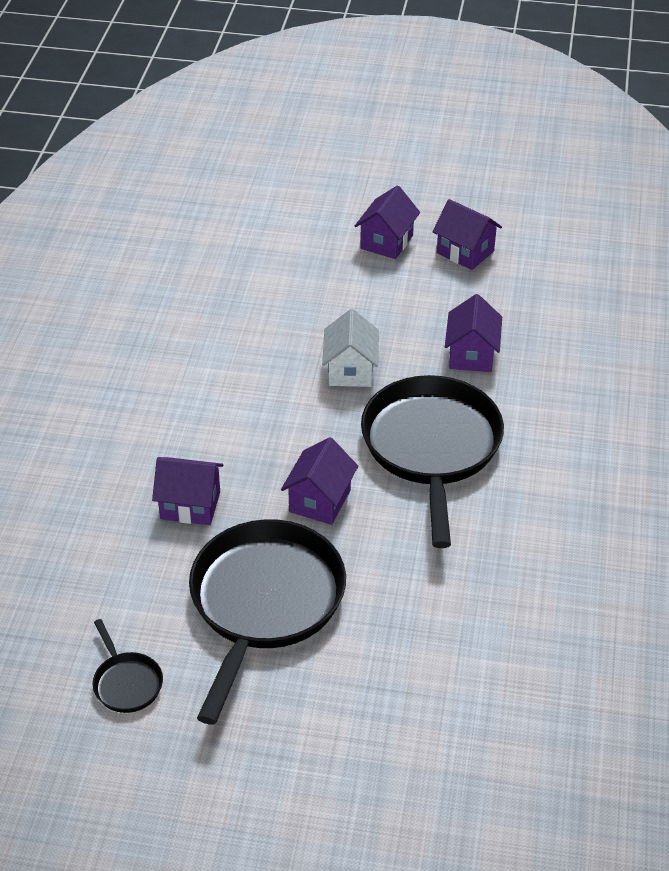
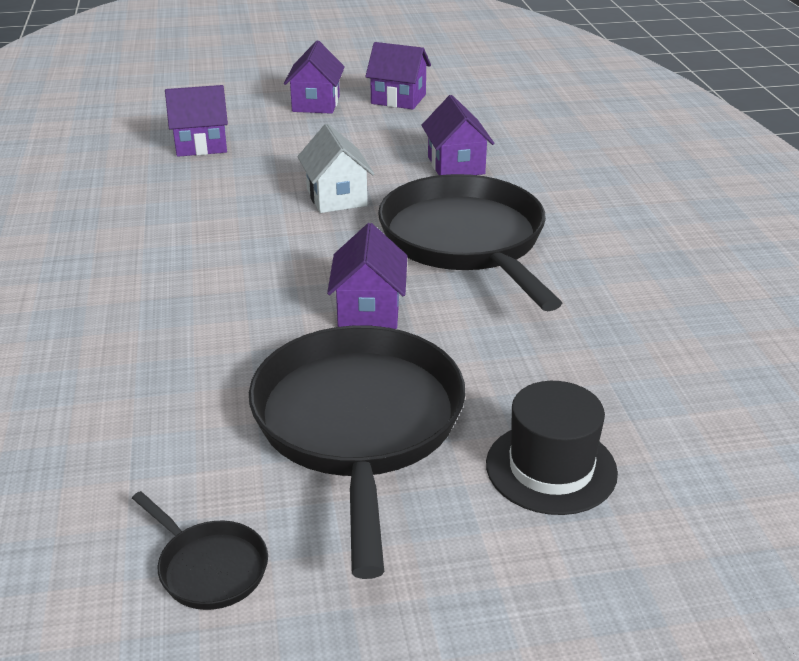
camera: 20 degrees left, 10 degrees down
(190, 505) = (209, 347): purple house -> purple house (201, 145)
(376, 676) = (551, 468): none -> black hat

